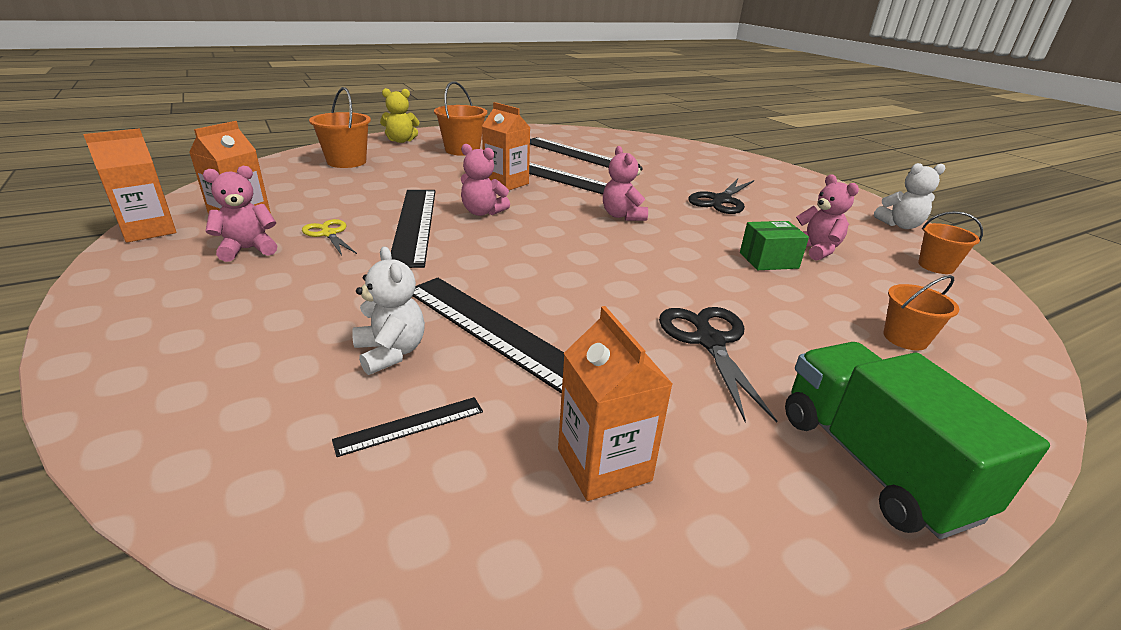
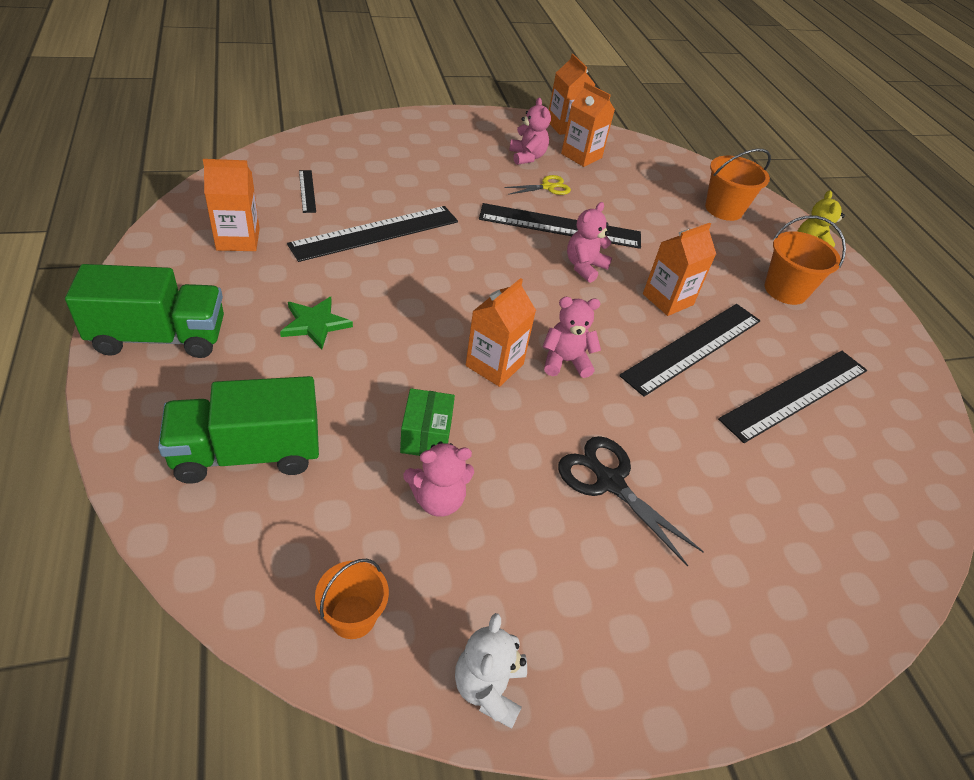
camera: 100 degrees right, 15 degrees up
(391, 352) = (374, 193): white teddy bear -> none
(658, 241) = (494, 365): none -> orange carton
(709, 341) = (315, 324): black scissors -> green star
(905, 338) = (247, 453): orange bucket -> green truck

